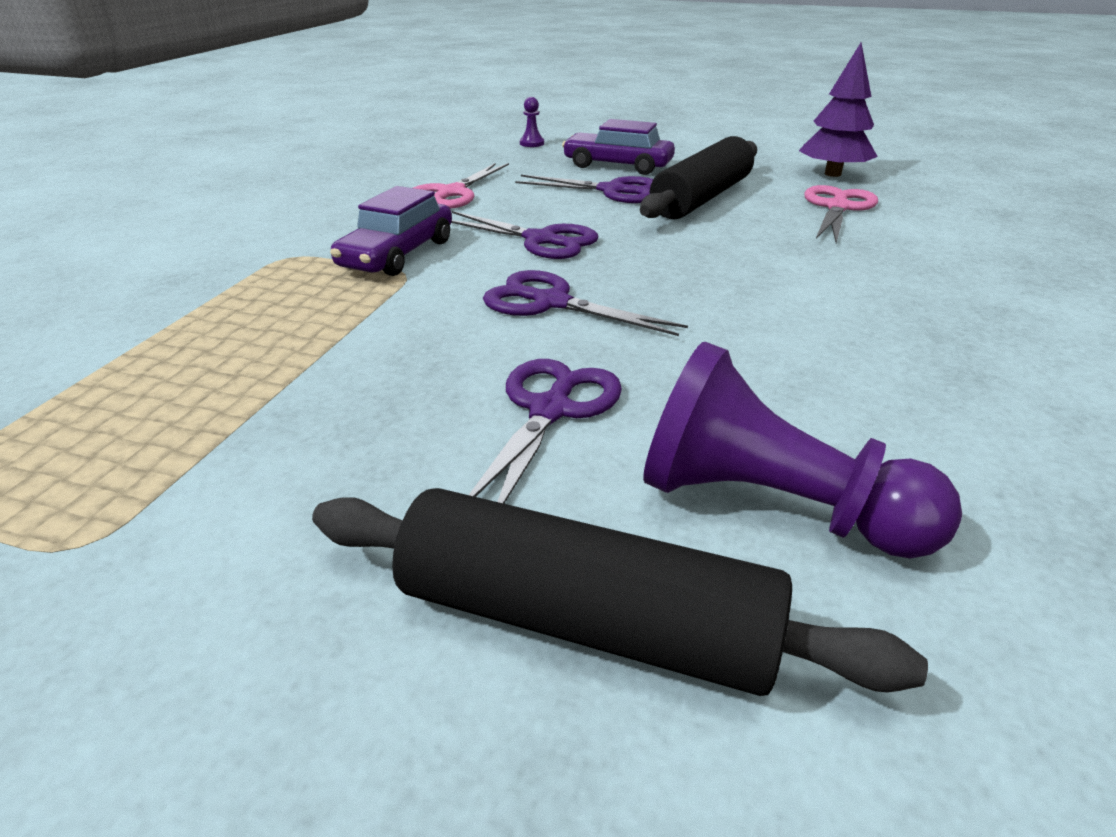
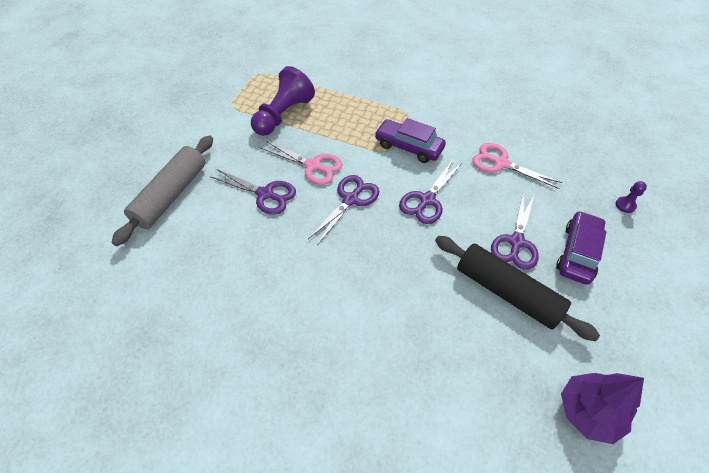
camera: 95 degrees right, 20 degrees up
(585, 621) = (171, 195): black rolling pin -> grey rolling pin
(771, 506) = (197, 245): purple pawn -> purple pawn (283, 115)
(837, 207) = (495, 380): pink scissors -> pink scissors (313, 166)

